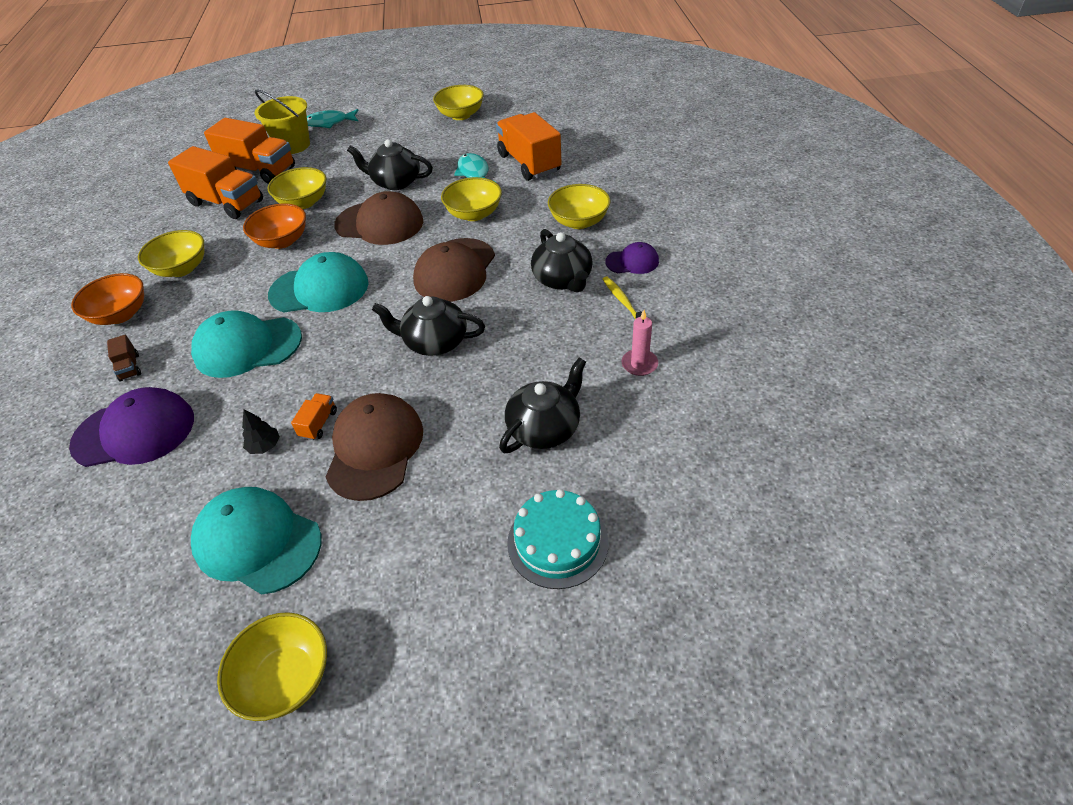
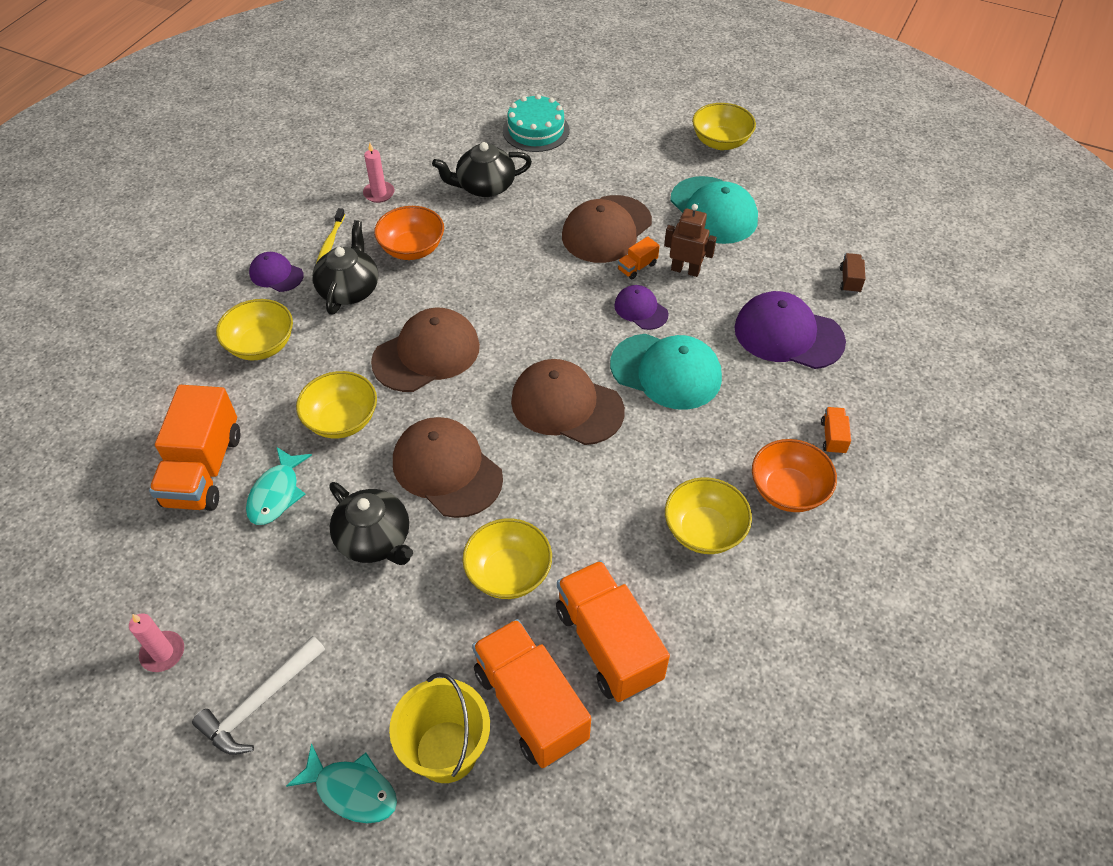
camera: 150 degrees left, 5 degrees up
(83, 365) = (833, 437): none -> orange truck
(129, 367) = (785, 408): brown truck -> brown truck (849, 280)
(265, 446) = (685, 270): black tree -> brown robot
(282, 241) = (570, 509): orange bowl -> orange bowl (412, 249)
(294, 385) = (641, 309): none -> purple cap
(319, 289) = (566, 405): turquoise cap -> brown cap
(397, 123) = (259, 702): none -> white hammer
(434, 342) = (504, 288): black teapot -> none
(461, 115) = (163, 653): yellow bowl -> pink candle

